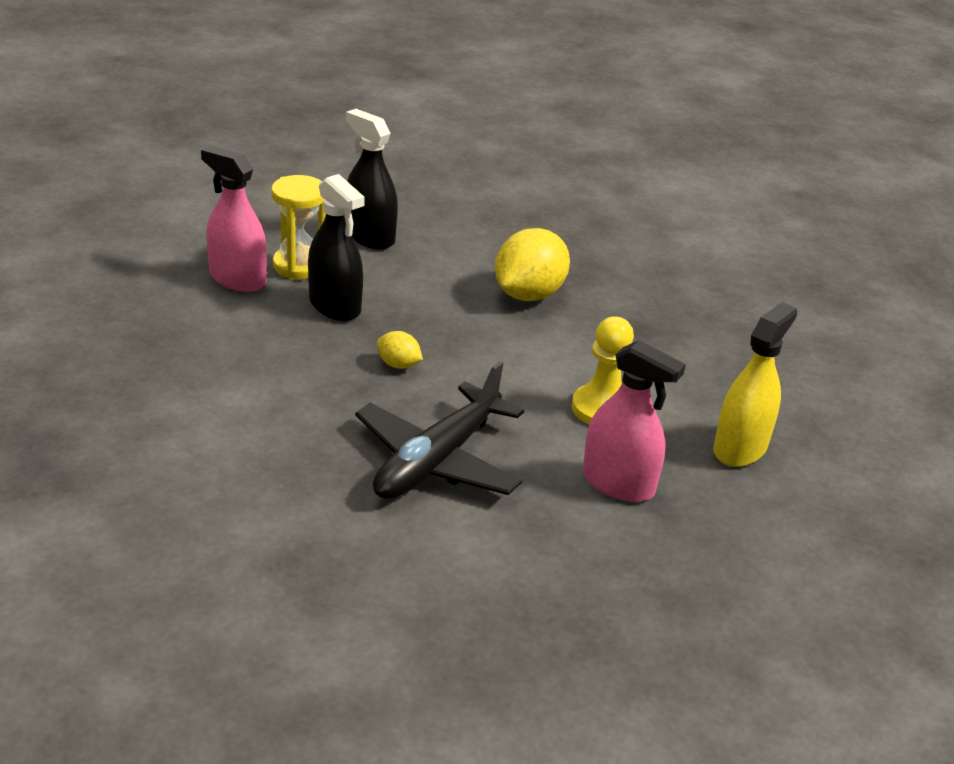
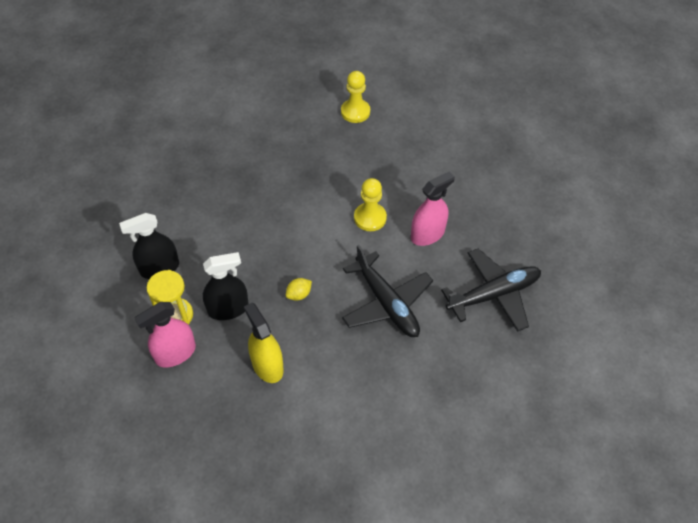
camera: 65 degrees left, 20 degrees up
(528, 294) = (257, 211): yellow lemon -> none
(540, 598) = (493, 294): none -> black plane
(740, 448) = (418, 176): yellow spray bottle -> yellow spray bottle (267, 365)
(816, 349) = (355, 112): none -> yellow pawn

